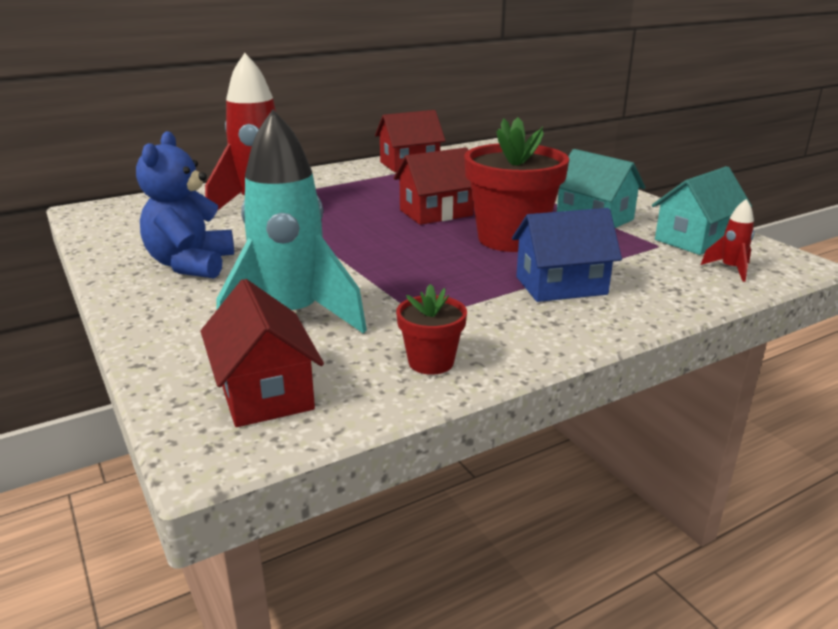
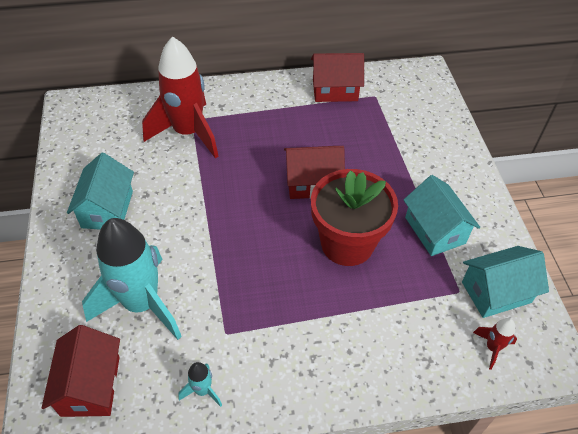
camera: 20 degrees right, 25 degrees up
(191, 265) = (107, 209): blue teddy bear -> turquoise house
(431, 362) = (202, 390): red flower pot -> turquoise rocket
(561, 285) = (344, 325): blue house -> none

